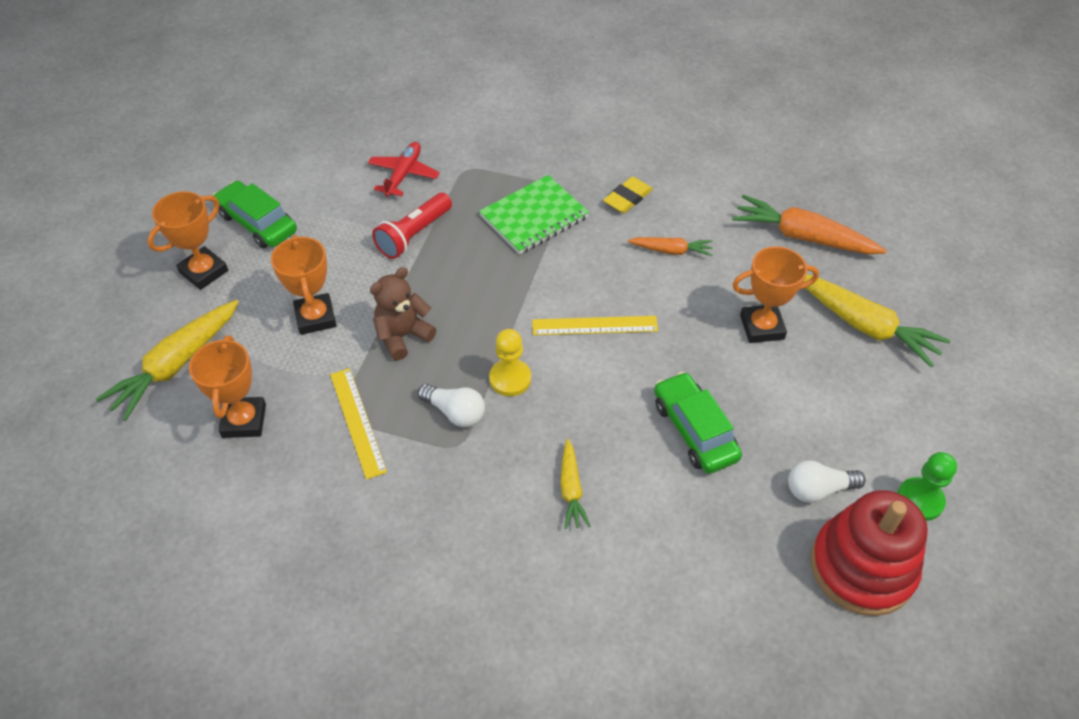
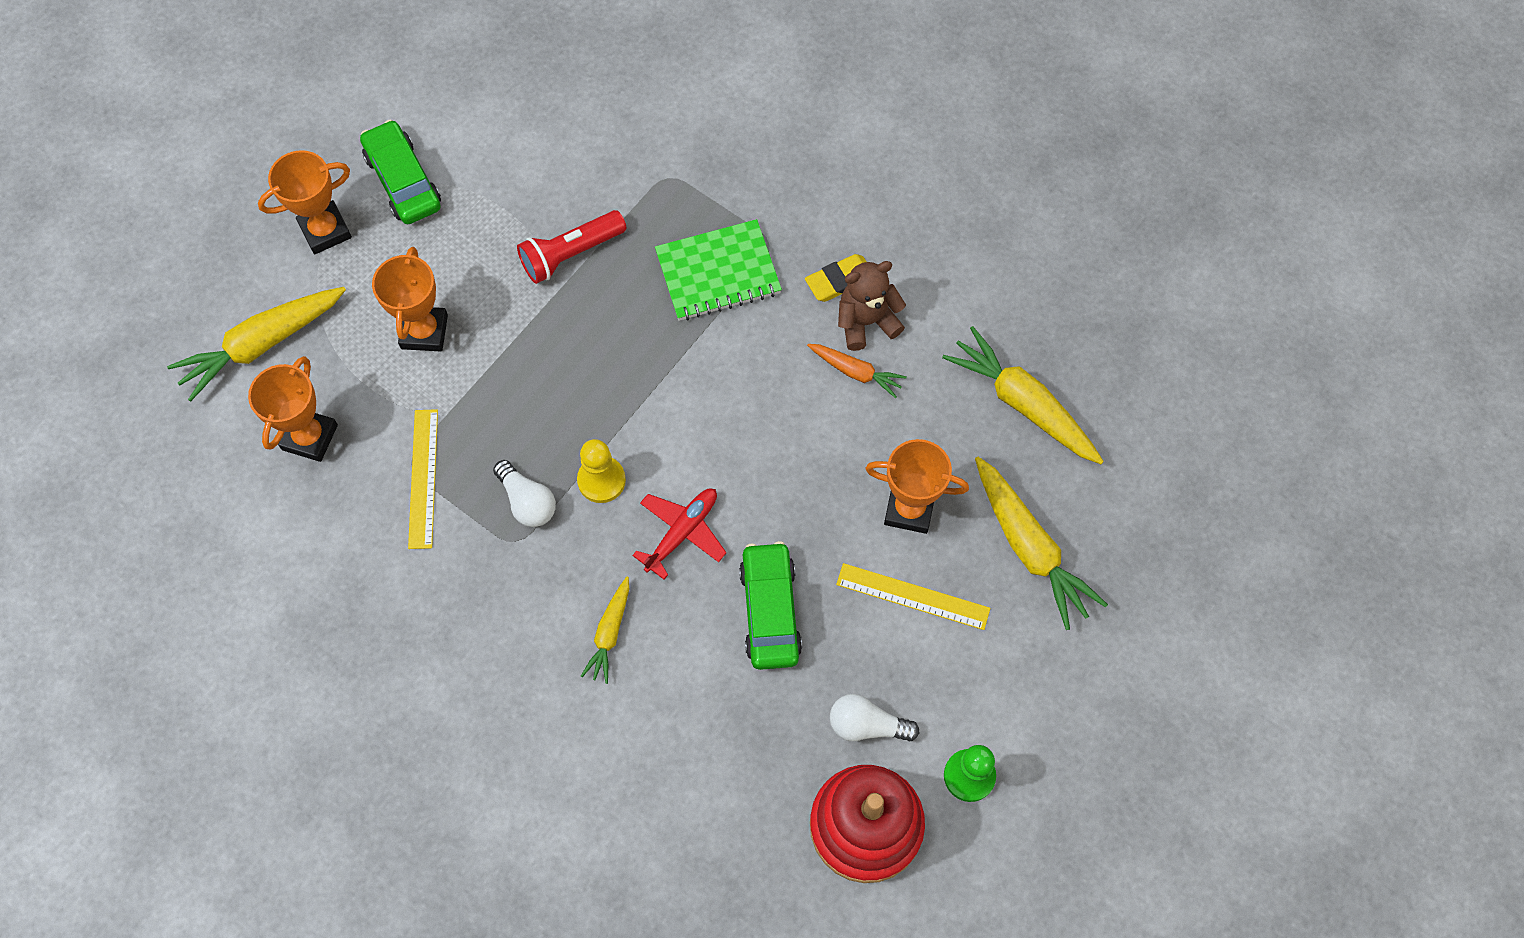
camera: 20 degrees right, 15 degrees up
(403, 336) = (508, 387): brown teddy bear -> brown teddy bear (866, 322)
(404, 174) = (592, 162): red plane -> red plane (682, 532)
(594, 325) = (722, 444): yellow ruler -> yellow ruler (913, 596)
(803, 237) = (1023, 404): orange carrot -> yellow carrot

